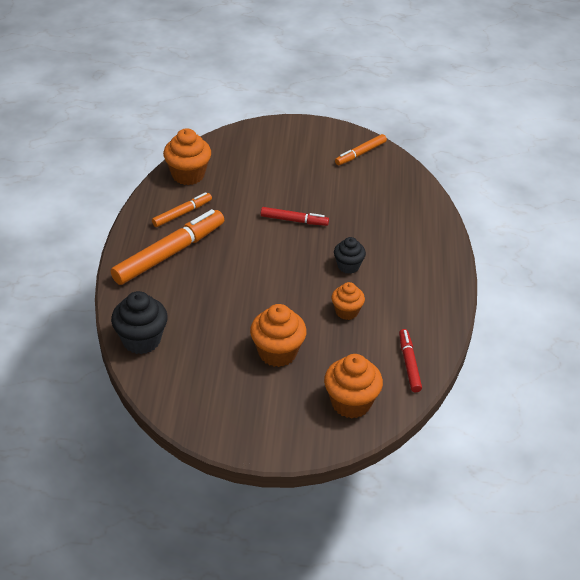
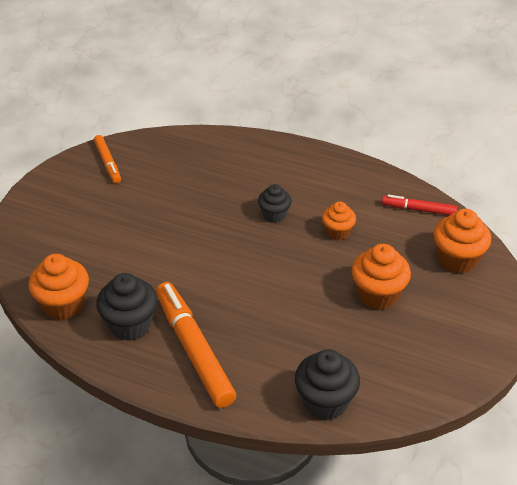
camera: 70 degrees left, 0 degrees up
(182, 213) = (130, 325): orange marker -> black cupcake
(294, 220) = (187, 237): red marker -> none

